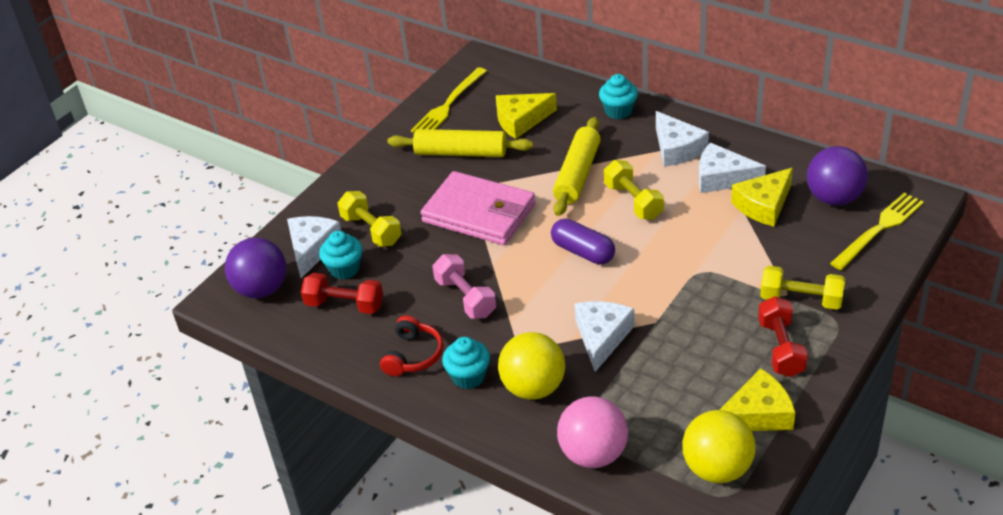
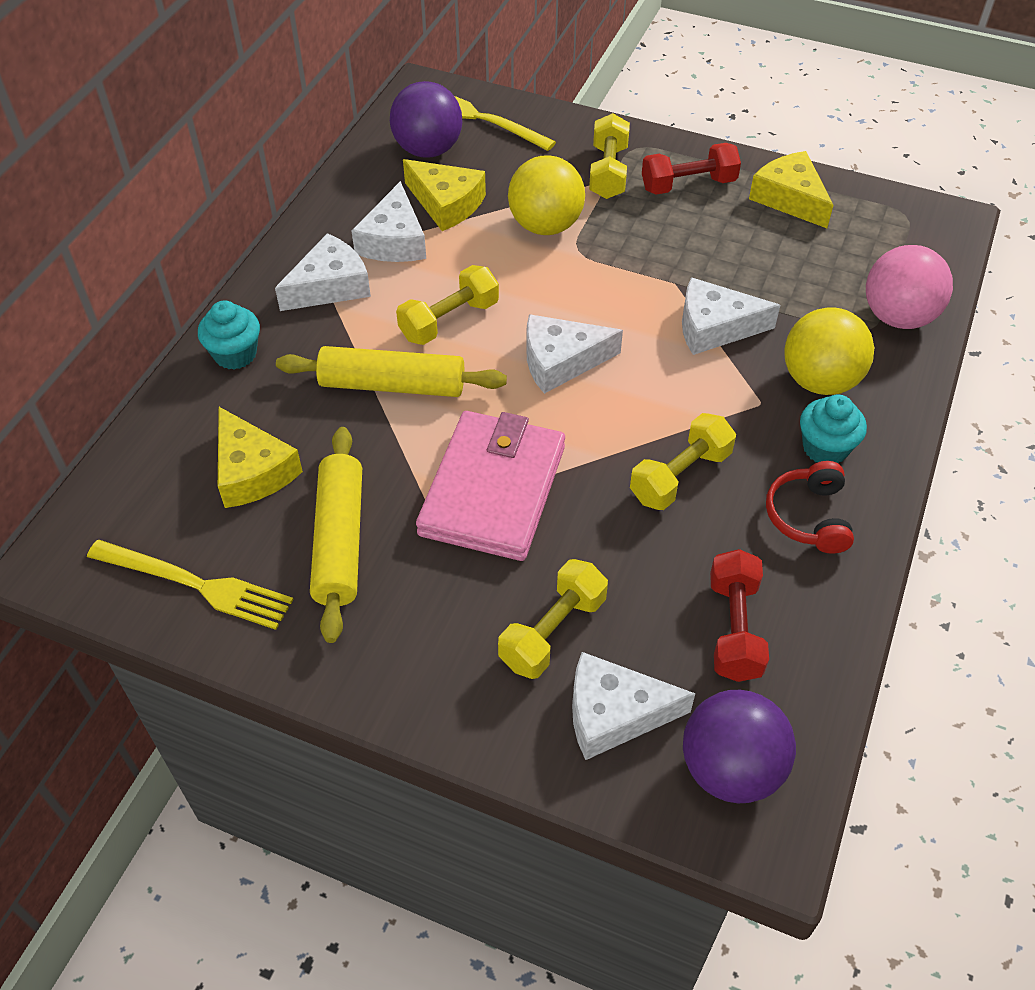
camera: 105 degrees left, 10 degrees up
(344, 269) = (654, 649): turquoise cupcake -> none
(413, 355) = (808, 516): red headphones -> red headphones turned 90 degrees counterclockwise
(465, 298) = (680, 476): pink dumbbell -> yellow dumbbell
(583, 252) = (561, 361): purple capsule -> white cheese
(717, 468) = (874, 223): yellow ball -> yellow ball (545, 226)

